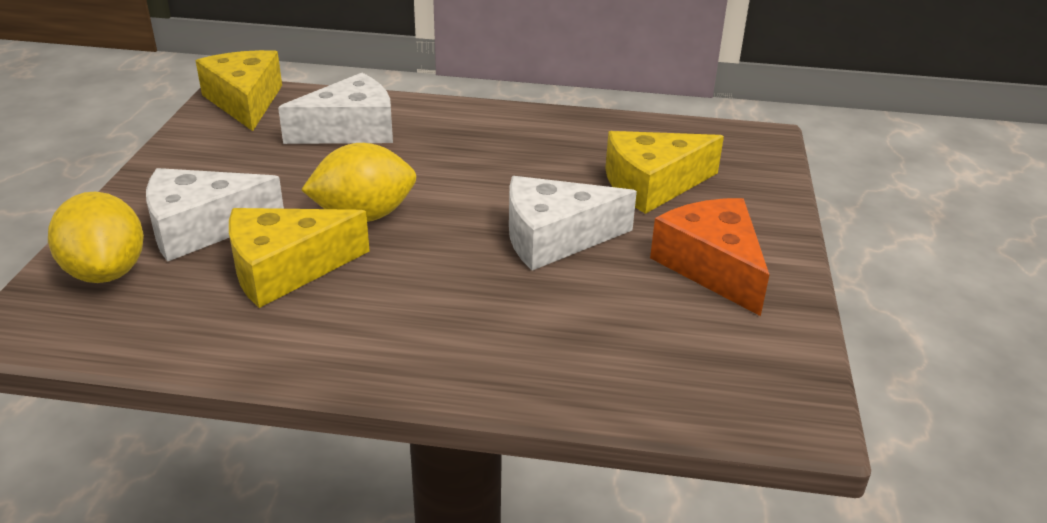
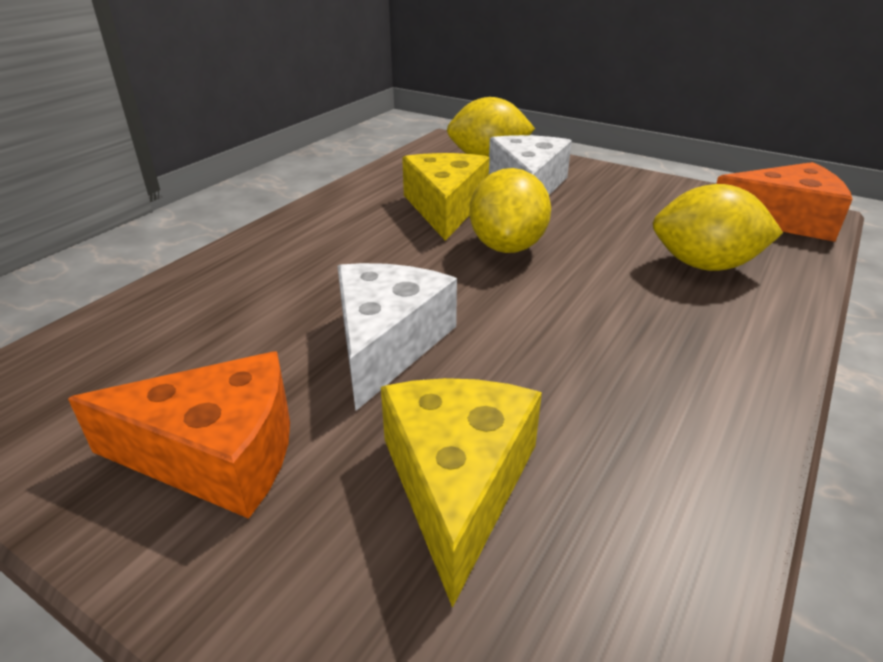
camera: 115 degrees right, 0 degrees up
(245, 101) = (783, 219): yellow cheese -> orange cheese
(351, 130) = (704, 265): white cheese -> yellow lemon

